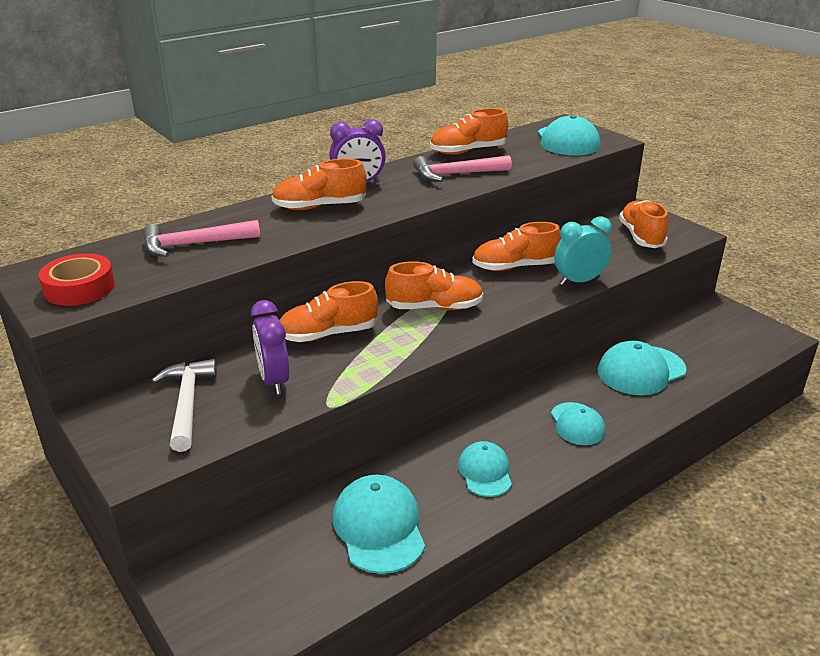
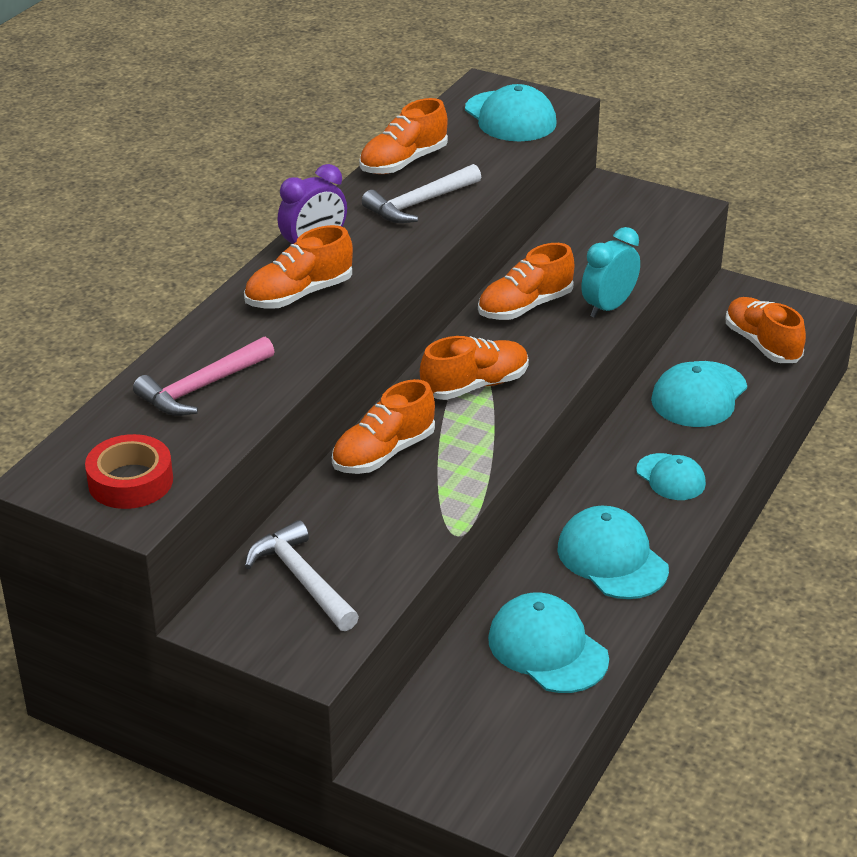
camera: 25 degrees left, 5 degrees up
(274, 381) = (373, 525): purple clock -> none
(456, 174) = (419, 203): pink hammer -> white hammer
(485, 472) = (612, 558): turquoise cap -> turquoise cap, size x1.56
(641, 237) = (637, 226): orange shoe -> orange shoe (762, 344)

